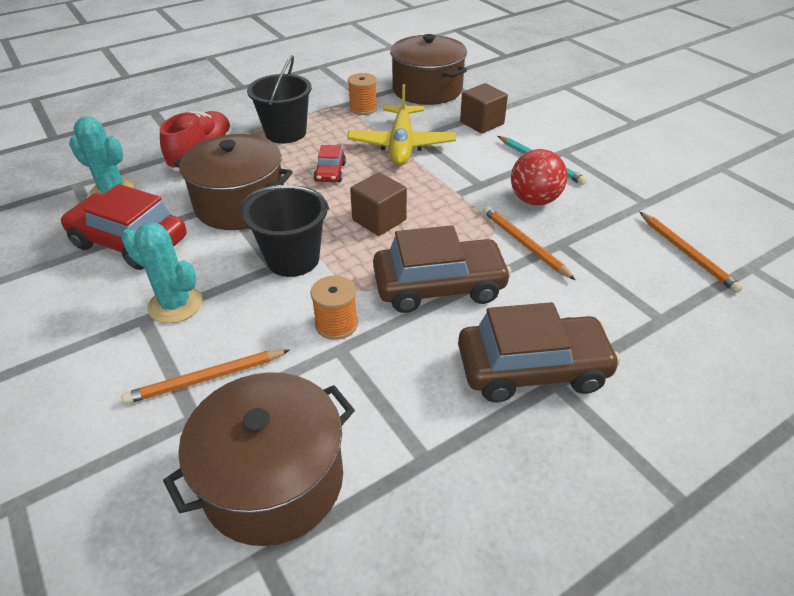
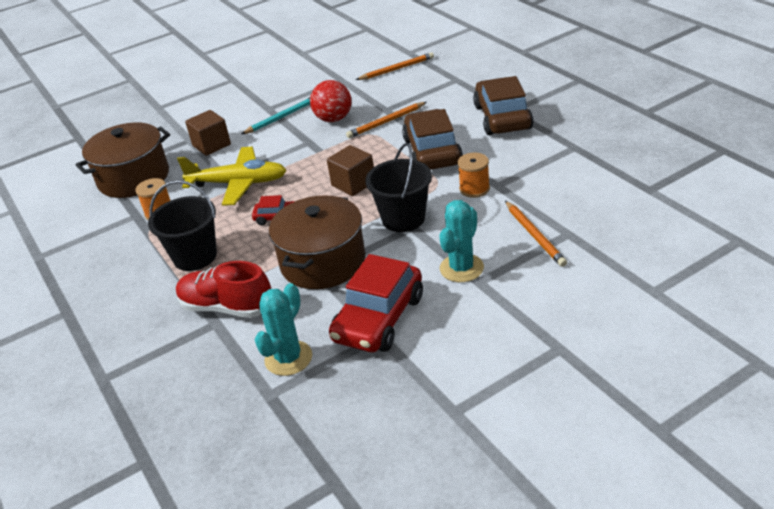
camera: 85 degrees left, 5 degrees down
(273, 480) = (604, 194): brown pot -> none

